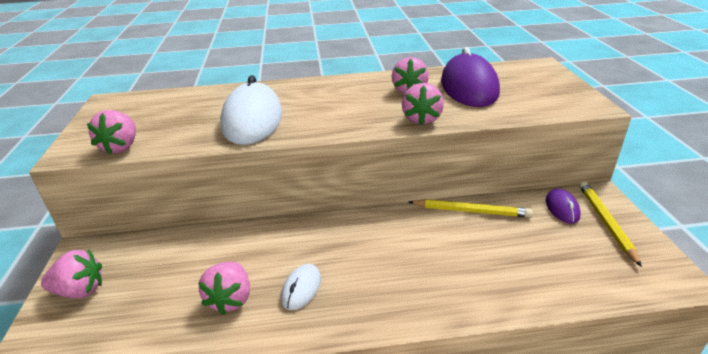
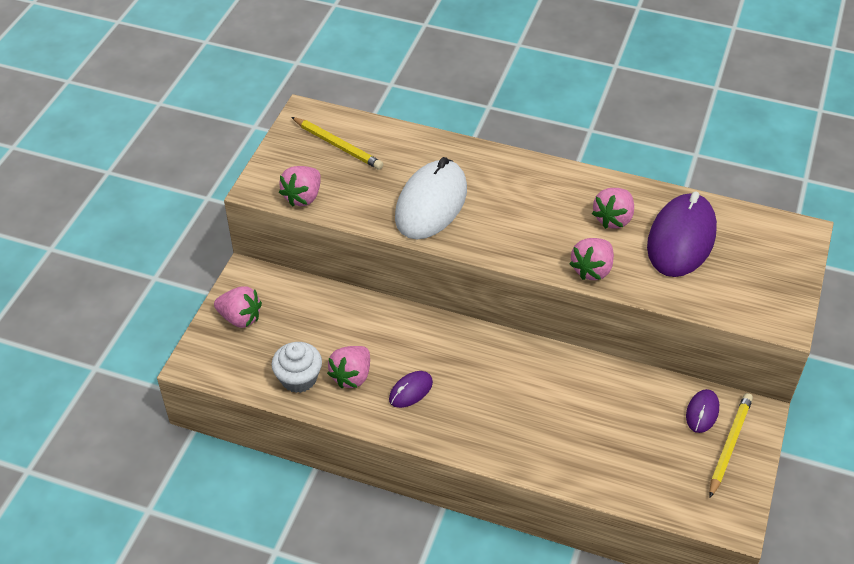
camera: 25 degrees right, 15 degrees up
(168, 325) = (299, 378): none -> white cupcake
(301, 289) = (410, 391): white mouse -> purple mouse
(471, 211) = (610, 378): yellow pencil -> yellow pencil (338, 146)

